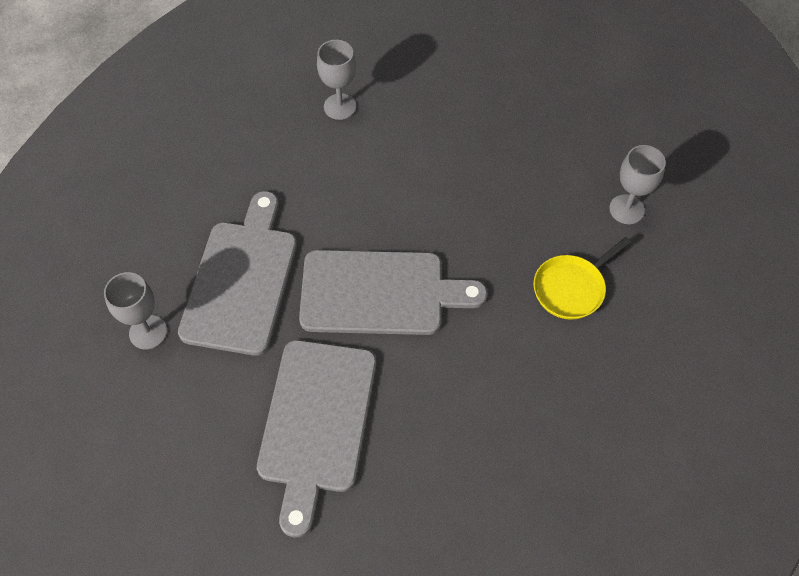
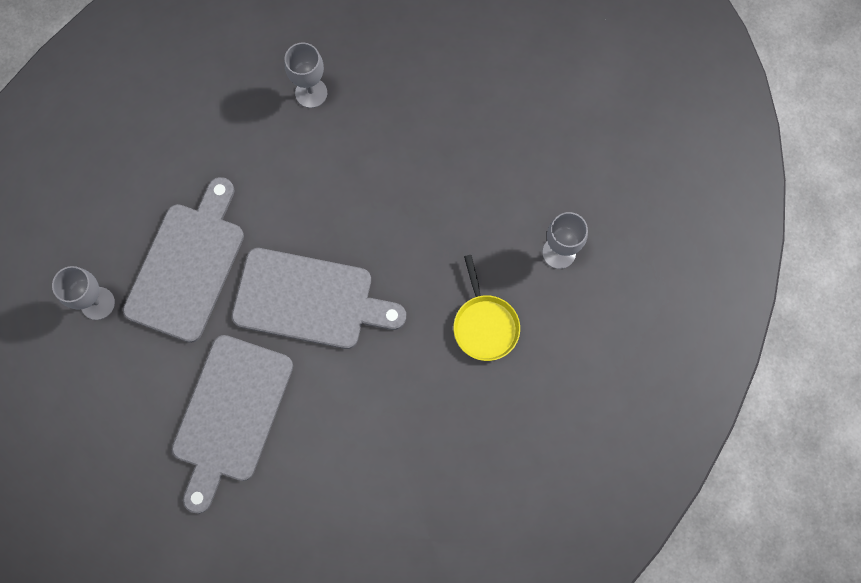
camera: 10 degrees right, 15 degrees up
(571, 288) = (485, 325): yellow pan -> yellow pan turned 75 degrees counterclockwise

